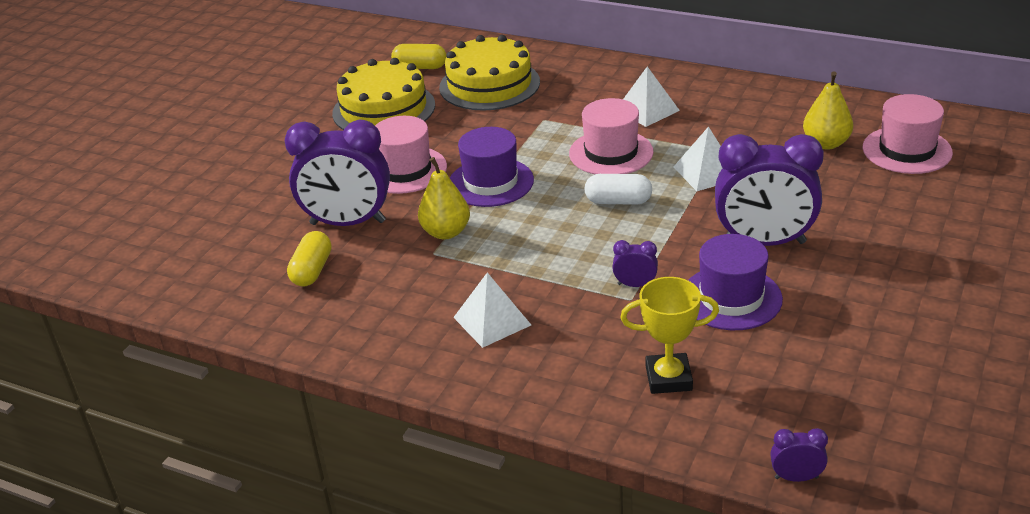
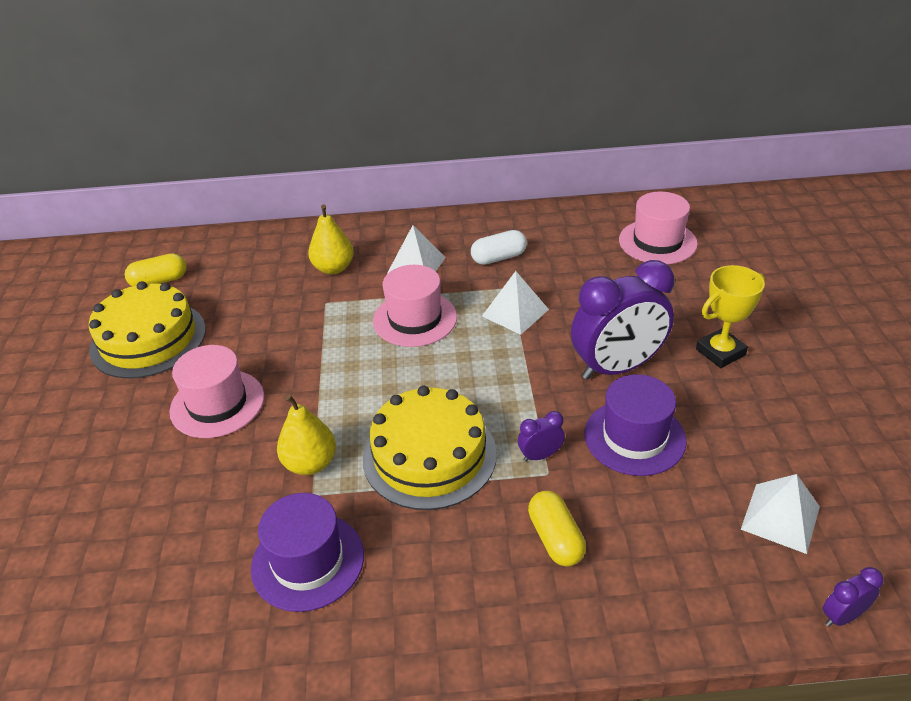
camera: 30 degrees left, 5 degrees up
(312, 271) = (186, 570): yellow capsule -> yellow capsule (555, 538)
(348, 223) = (191, 491): purple clock -> none
(489, 84) = (245, 280): yellow cake -> yellow cake (429, 455)
(490, 182) = (319, 388): purple hat -> purple hat (308, 561)
(492, 321) = (432, 555): white pyramid -> white pyramid (780, 517)
(618, 201) = (458, 368): white capsule -> white capsule (499, 258)
(668, 378) = (648, 551): yellow trophy -> yellow trophy (720, 352)
(826, 143) = (591, 254): yellow pear -> yellow pear (333, 268)

